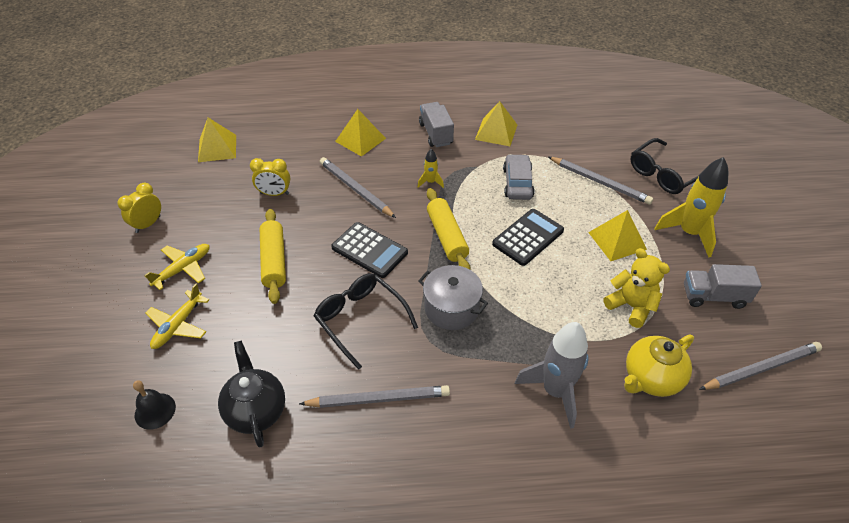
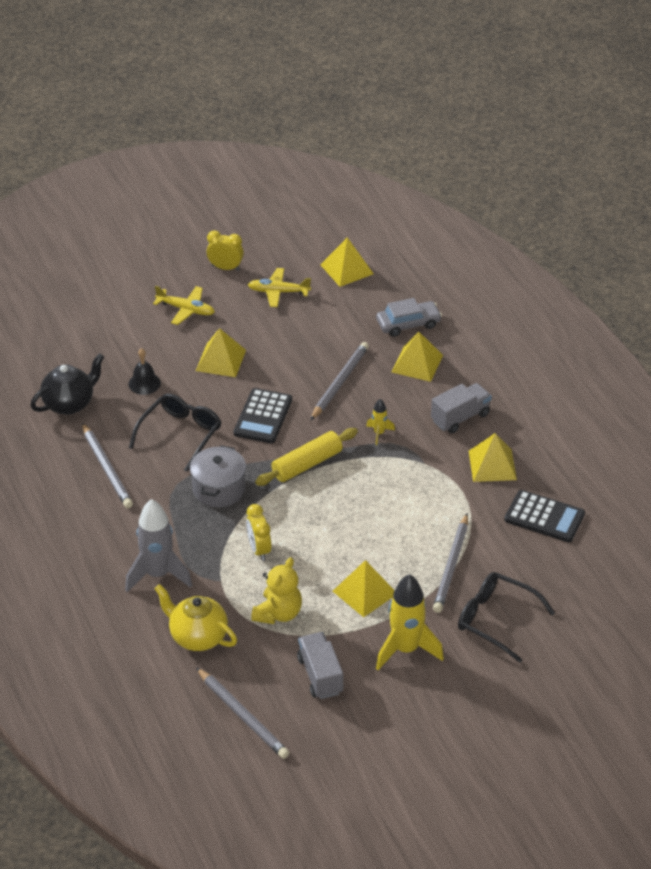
camera: 70 degrees right, 5 degrees down
(155, 411) = (48, 351): black bell -> black bell (144, 383)
(178, 325) = (127, 331): yellow plane -> yellow plane (278, 292)
(274, 193) = (304, 330): yellow clock -> yellow clock (259, 549)
(274, 261) = (221, 360): yellow rolling pin -> yellow pyramid
(517, 183) = (414, 500): grey car -> grey car (408, 324)
(528, 237) = (335, 523): black calculator -> black calculator (544, 517)

